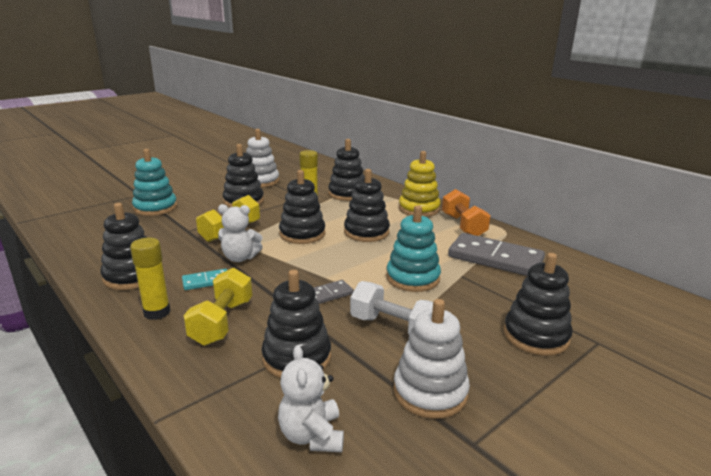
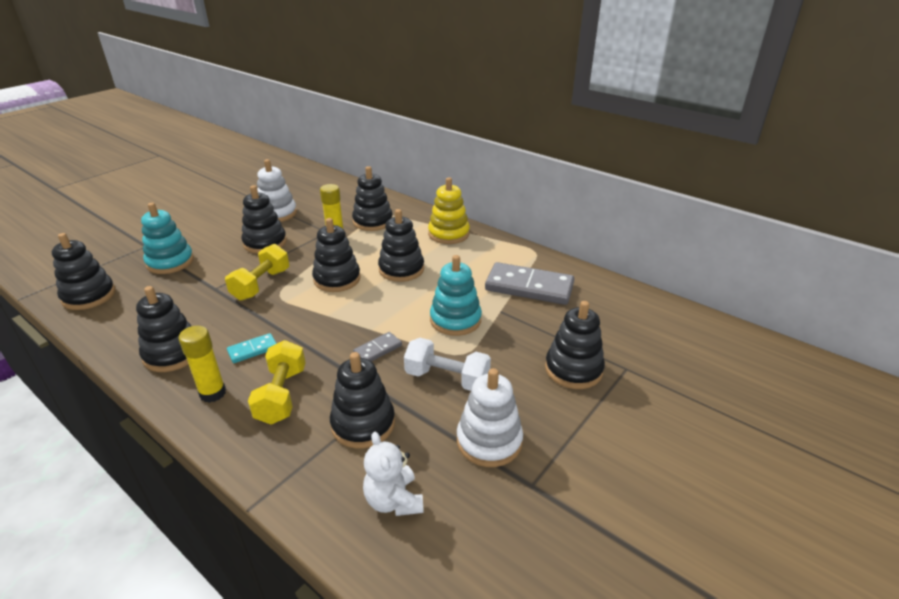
camera: 10 degrees left, 10 degrees up
(77, 225) = (89, 296): none -> black stacking toy
(240, 258) = (280, 317): white teddy bear -> none
(463, 226) = (494, 250): orange dumbbell -> none

